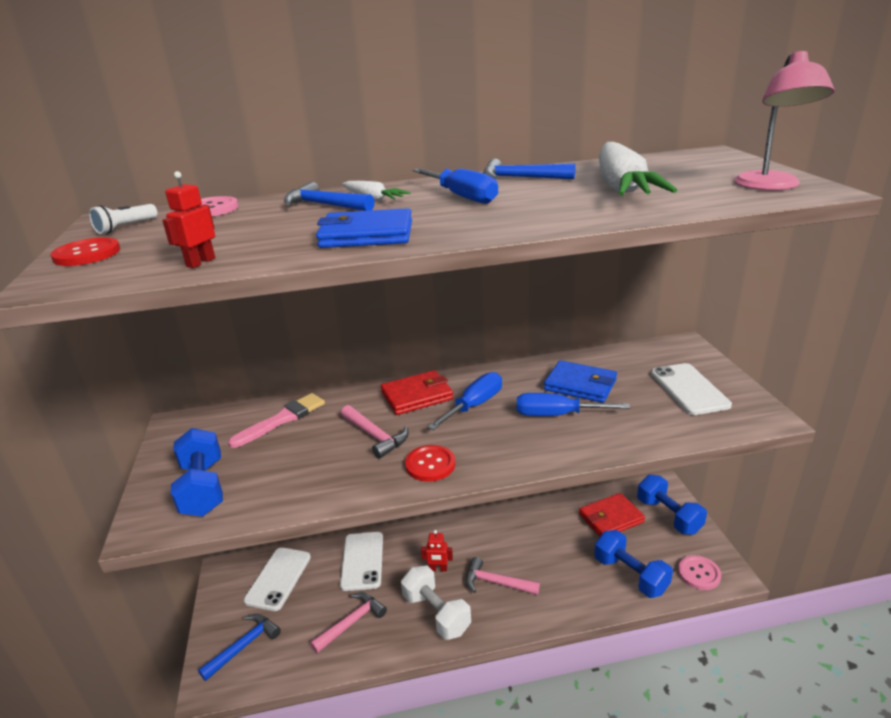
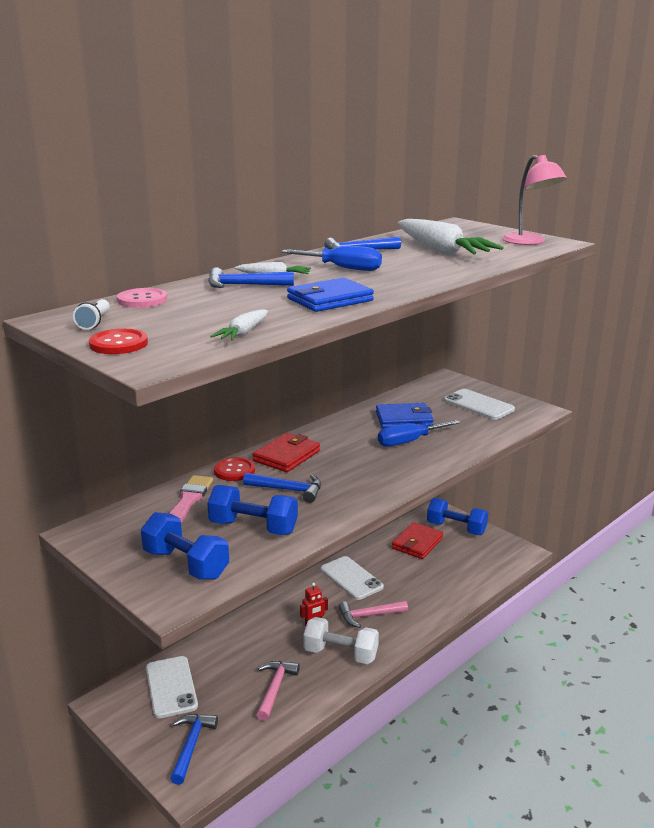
camera: 35 degrees left, 5 degrees down
(200, 262) = (243, 333): red robot -> white carrot
(362, 561) = (240, 644): white phone -> white phone (351, 578)
(375, 436) = (288, 490): pink hammer -> blue hammer
(430, 464) = (355, 495): red button -> red button (234, 470)
(474, 405) = (341, 451): blue screwdriver -> none
(630, 575) = (460, 575): blue dumbbell -> blue dumbbell (253, 528)
(699, 573) = (503, 557): pink button -> none

